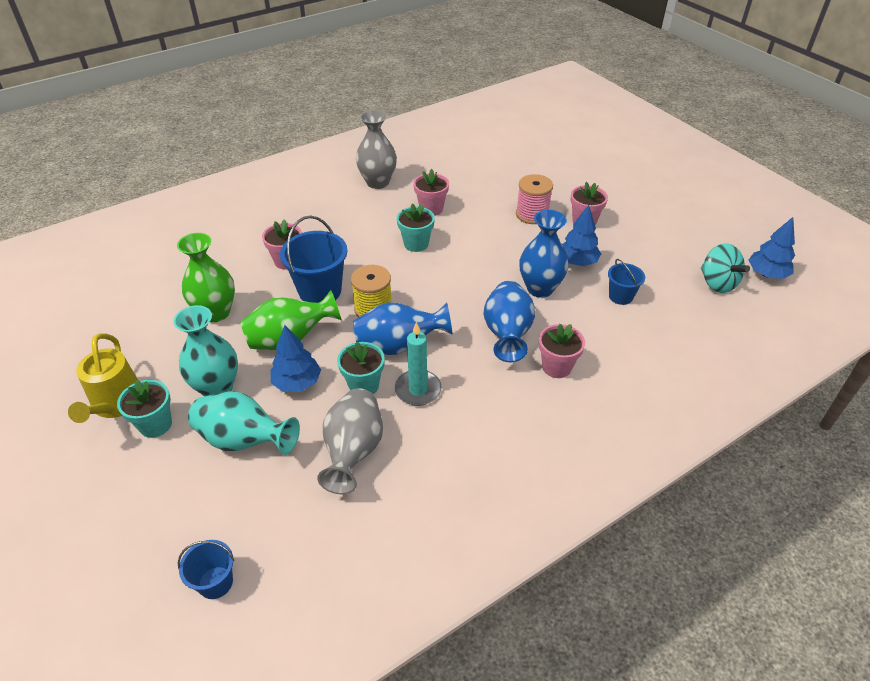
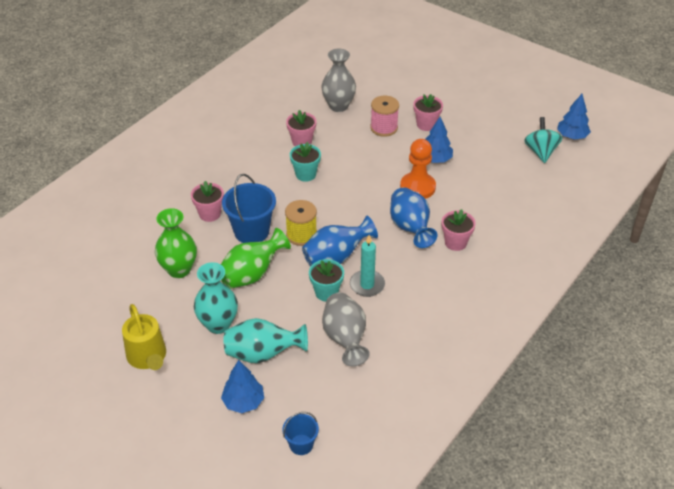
camera: 20 degrees left, 0 degrees up
(155, 424) = (189, 362): turquoise flower pot -> none
(297, 383) = (276, 304): blue tree -> blue tree (243, 402)
(378, 182) = (244, 128): grey vase -> grey vase (338, 106)
(540, 288) = (417, 187): blue vase -> orange pawn
(620, 296) = (478, 179): blue bucket -> none
(717, 283) = (540, 152): turquoise spinning top -> turquoise spinning top turned 135 degrees counterclockwise

